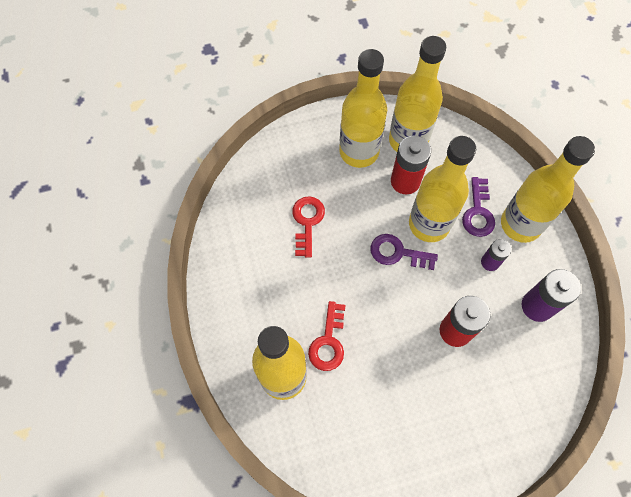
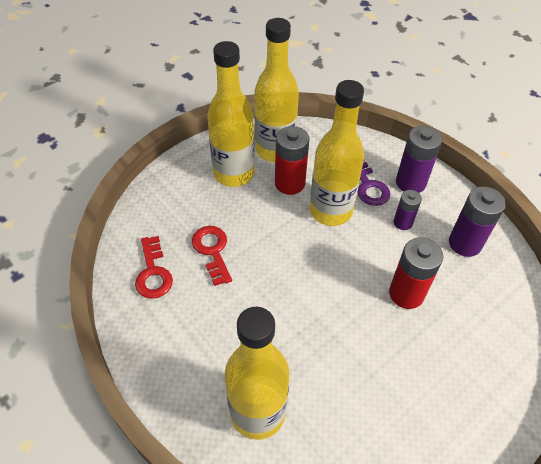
camera: 25 degrees left, 15 degrees down
(328, 342) = (288, 356): red key -> red key (153, 273)
(397, 253) = (314, 246): purple key -> none
(520, 224) = (410, 183): yellow bottle -> purple battery

